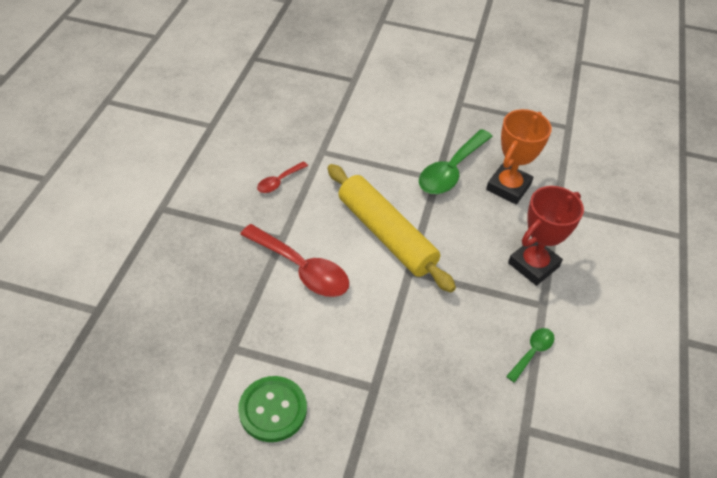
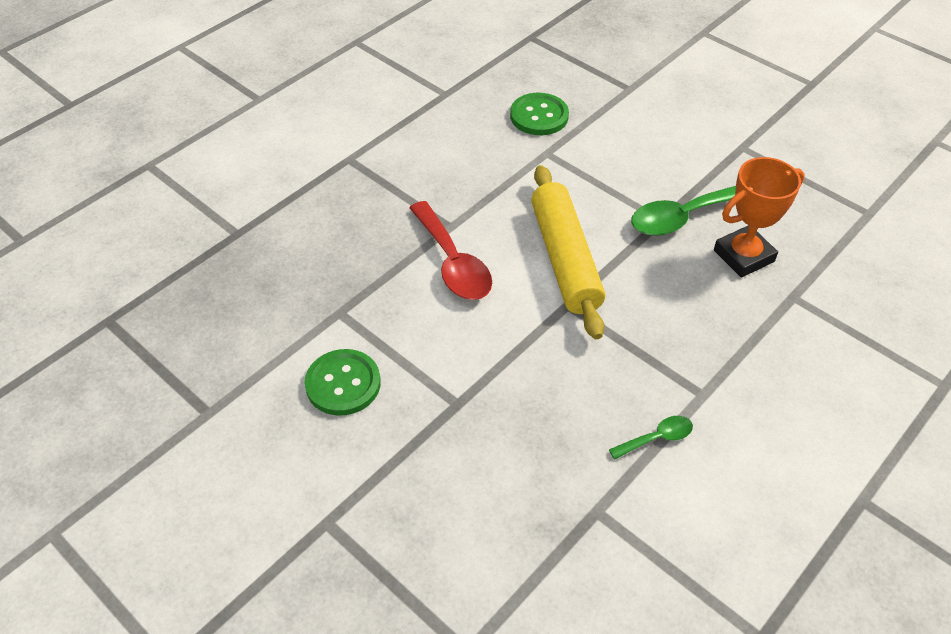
camera: 30 degrees right, 0 degrees up
(279, 181) = (481, 169): red spoon -> none
(298, 122) = (539, 116): none -> green button
(533, 265) = (719, 348): red trophy -> none

